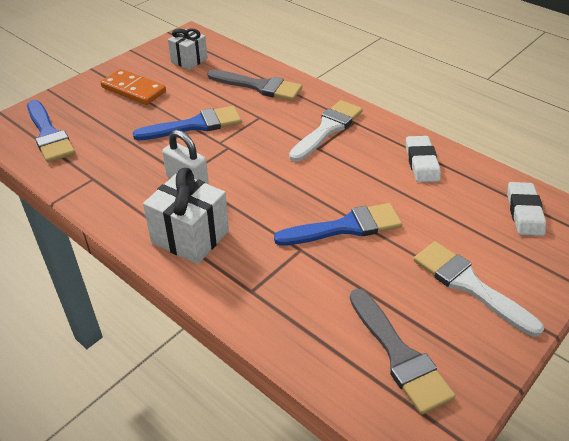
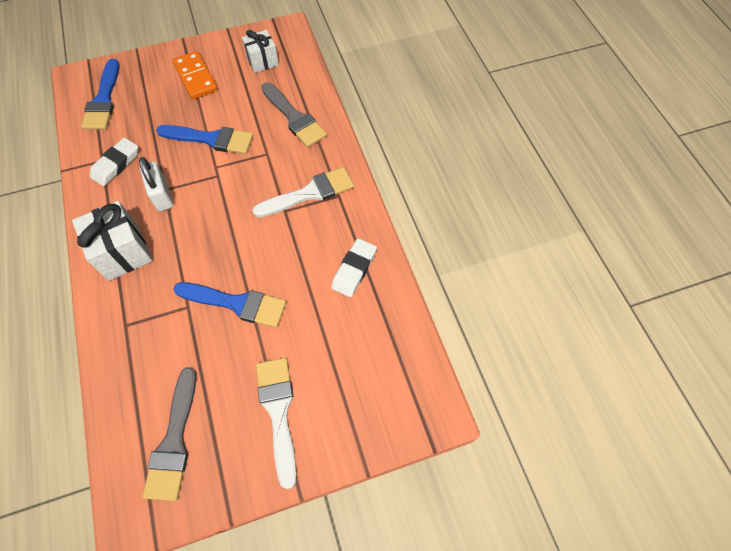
camera: 30 degrees right, 20 degrees up
(524, 212) = (390, 368): white eraser -> white eraser (116, 164)

